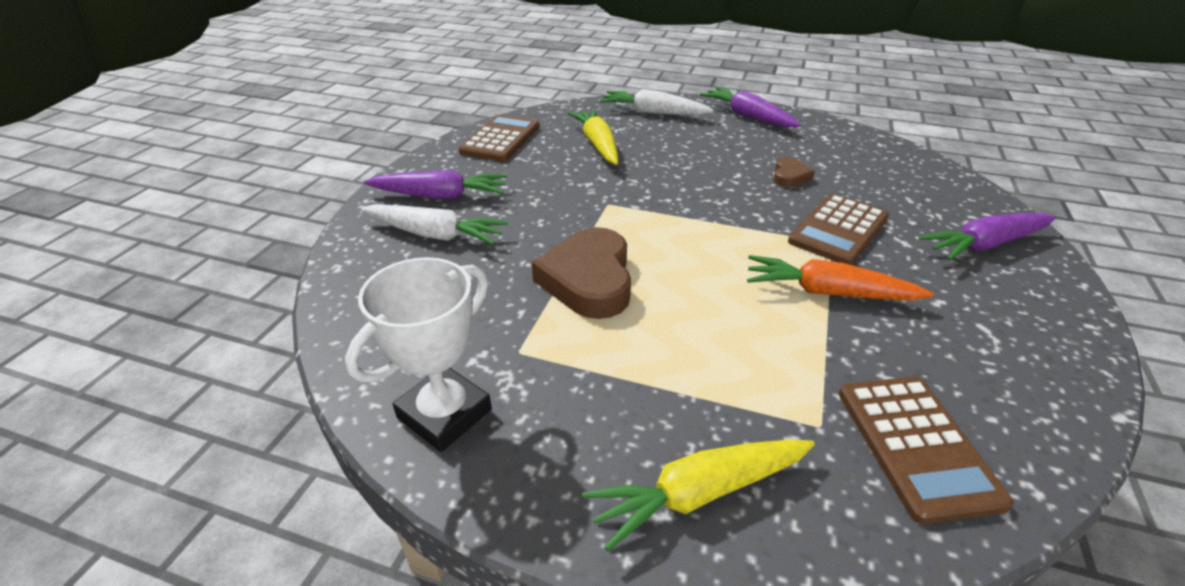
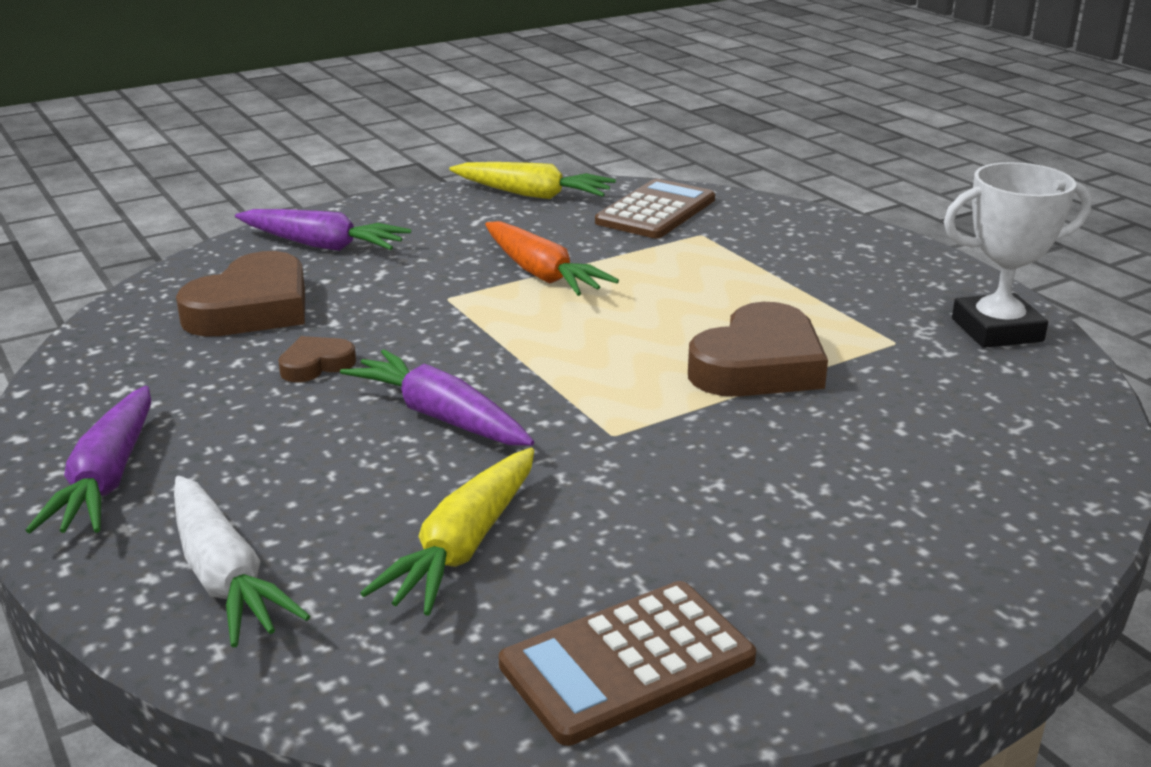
camera: 140 degrees left, 10 degrees down
(435, 234) = (916, 494): white carrot -> none
(440, 196) = (866, 564): purple carrot -> purple carrot (440, 416)
(698, 494) = (830, 242): yellow carrot -> yellow carrot (533, 195)
(839, 230) = (413, 301): brown calculator -> none
(889, 188) = (252, 308): none -> brown heart

